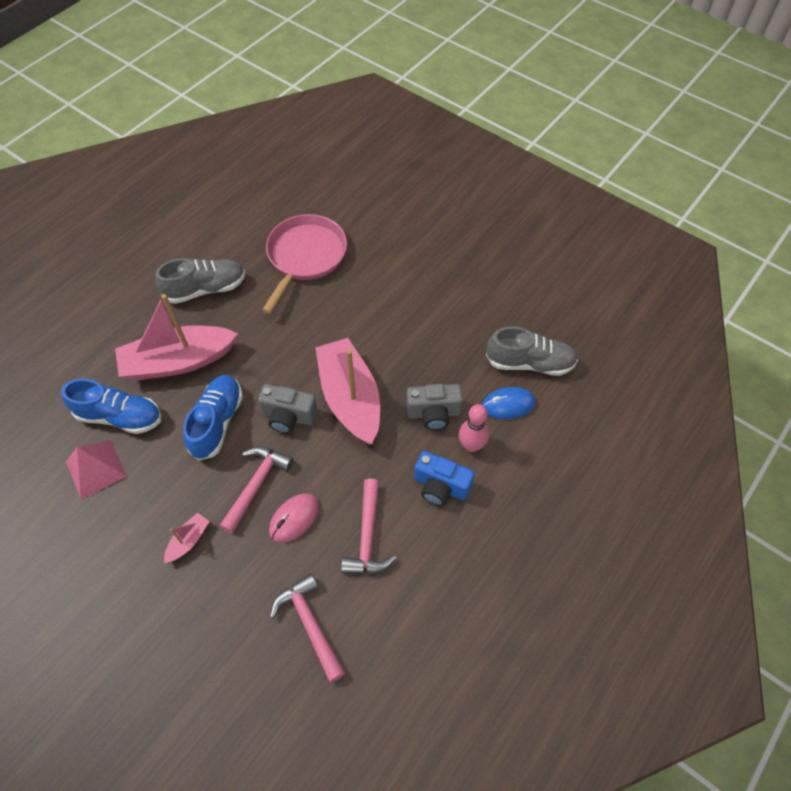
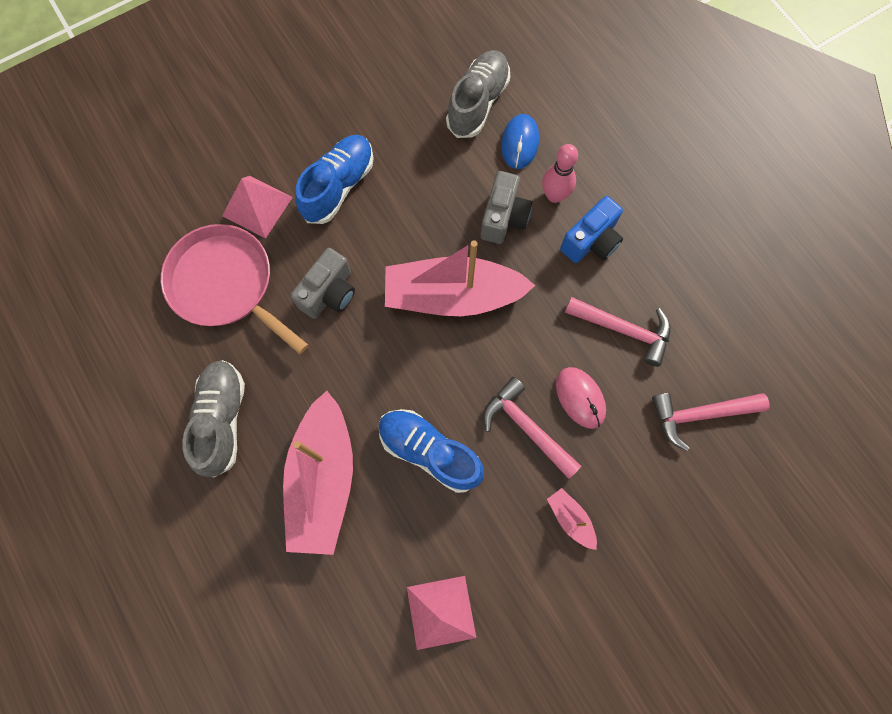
camera: 70 degrees left, 15 degrees up
(120, 417) = (377, 569): blue shoe -> blue shoe (338, 186)
(288, 416) = (451, 369): grey camera -> grey camera (329, 293)
(372, 253) = (257, 206): none -> pink pyramid

